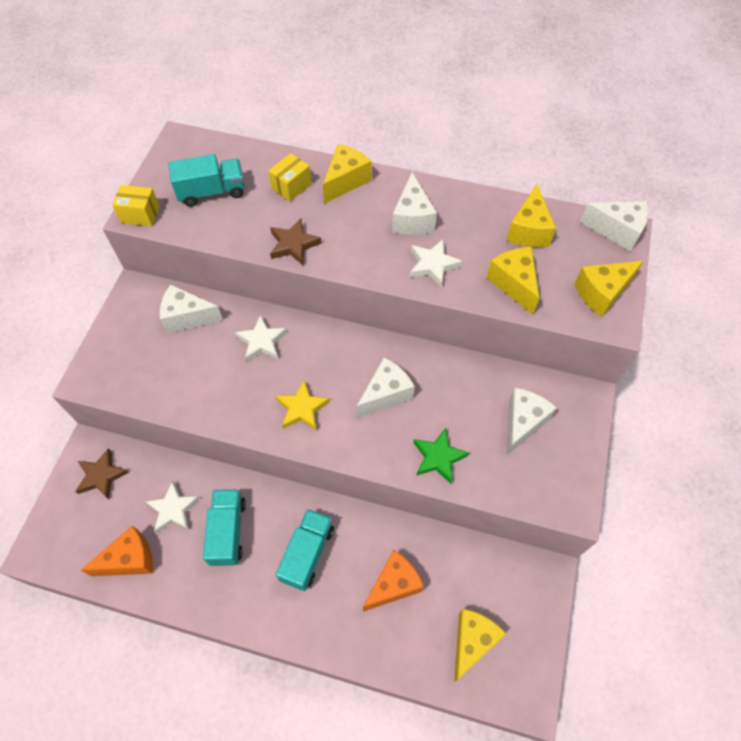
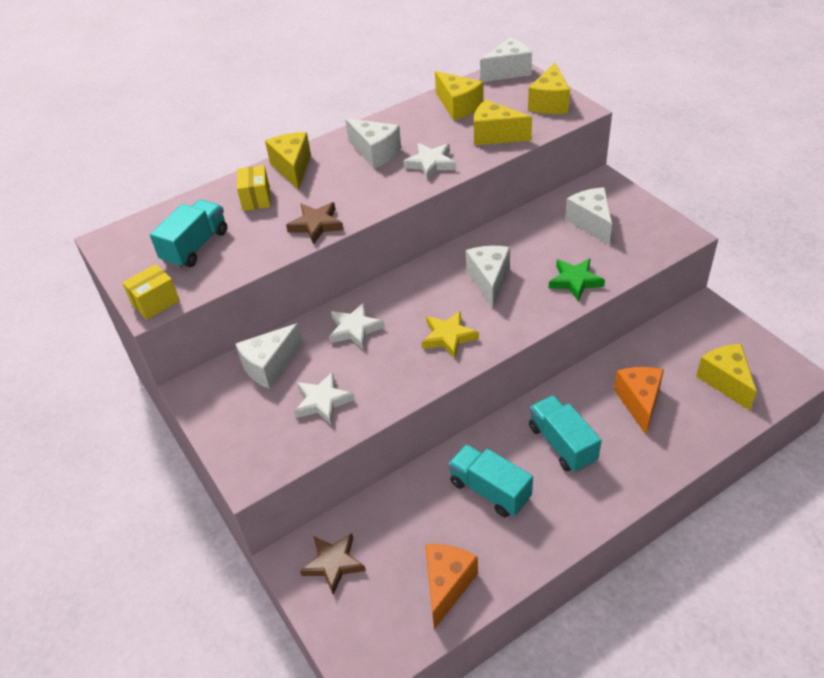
camera: 45 degrees left, 15 degrees down
(173, 509) = (428, 521): white star -> white star (323, 401)

